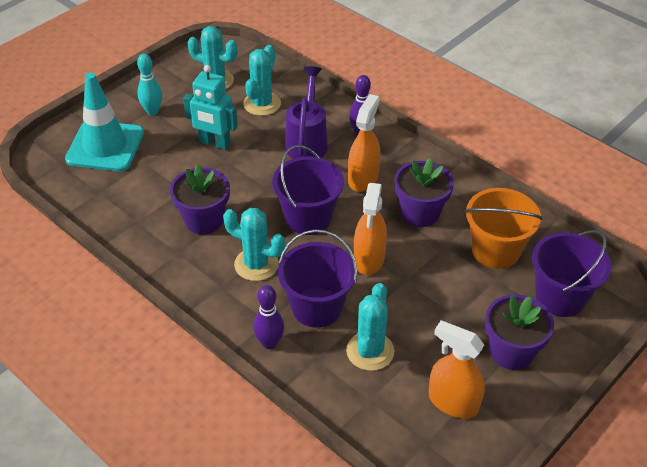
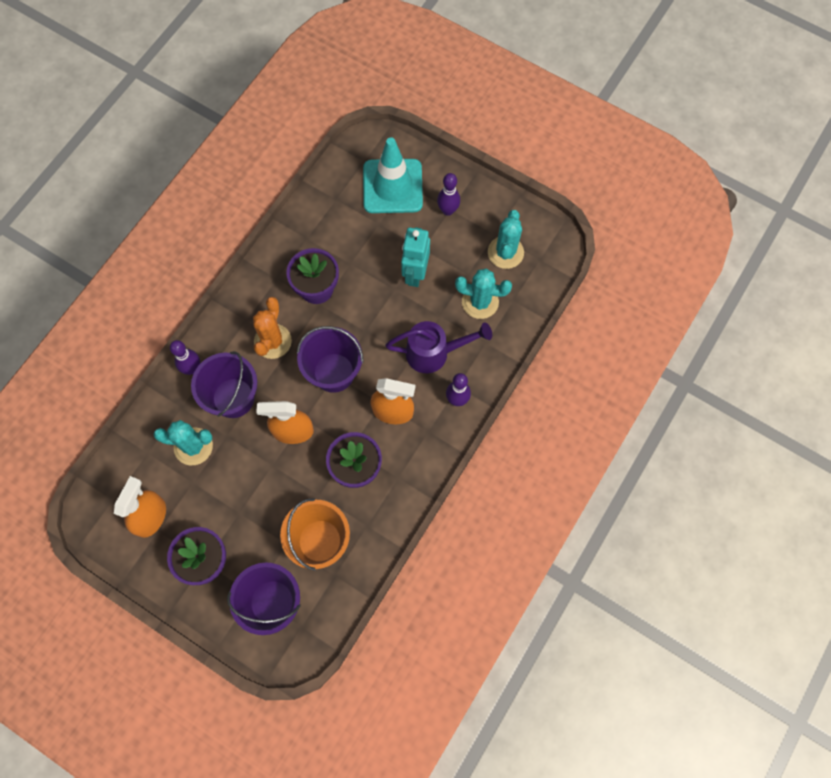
camera: 80 degrees right, 25 degrees up
(152, 111) = (448, 210): turquoise bowling pin -> purple bowling pin
(256, 264) = (272, 341): turquoise cactus -> orange cactus

